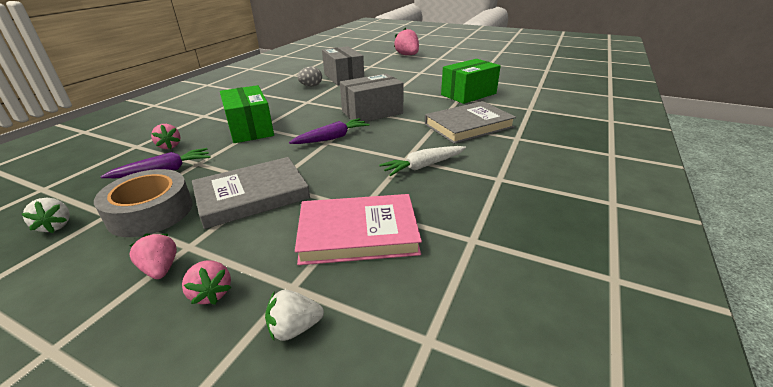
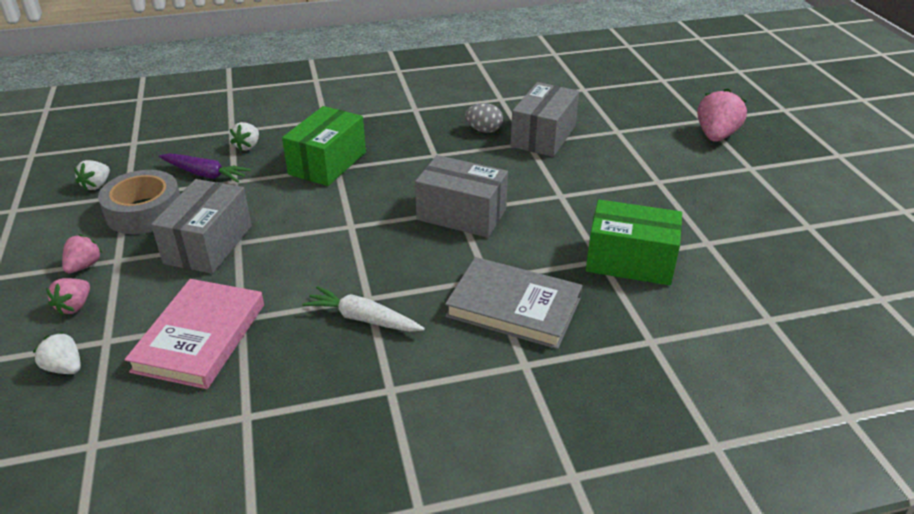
camera: 50 degrees right, 5 degrees up
(169, 146) = (248, 146): pink strawberry -> white strawberry
(252, 195) = (208, 244): grey book -> grey box
(332, 138) = (362, 223): purple carrot -> none
(358, 233) = (200, 337): pink book -> pink book turned 60 degrees clockwise

